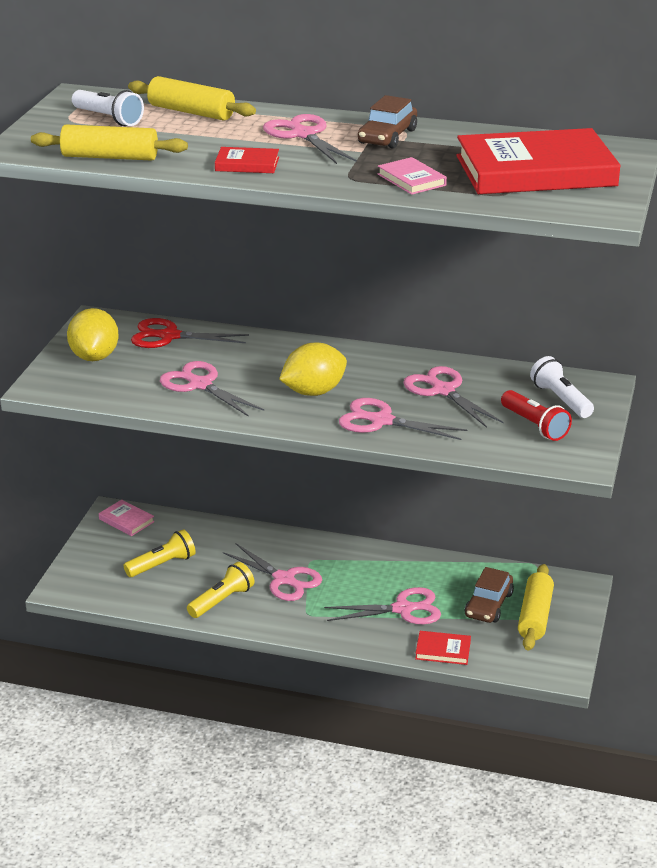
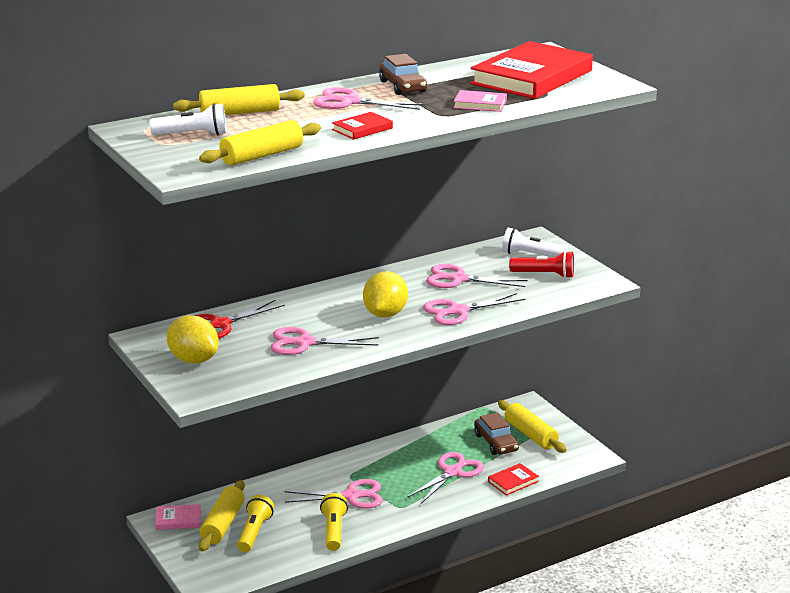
camera: 45 degrees left, 5 degrees down
(151, 543) = (223, 524): none -> yellow rolling pin

